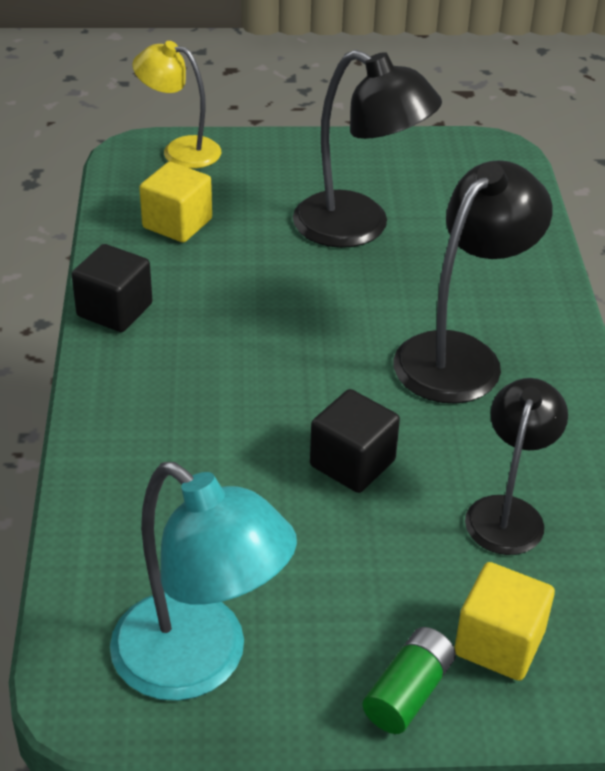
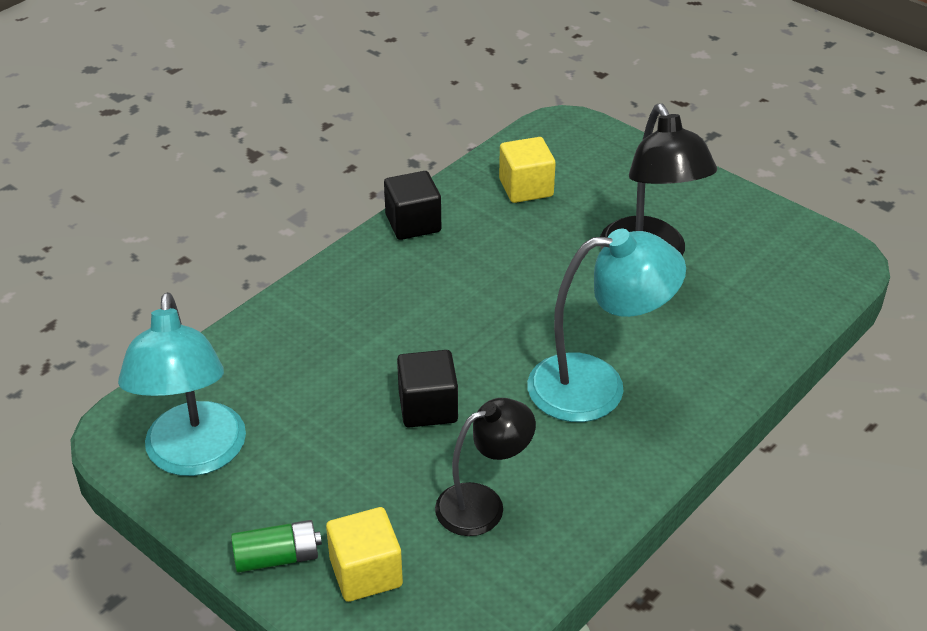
camera: 45 degrees right, 0 degrees up
(180, 150) = (595, 137): yellow lamp -> none
(460, 355) = (597, 386): black lamp -> turquoise lamp

